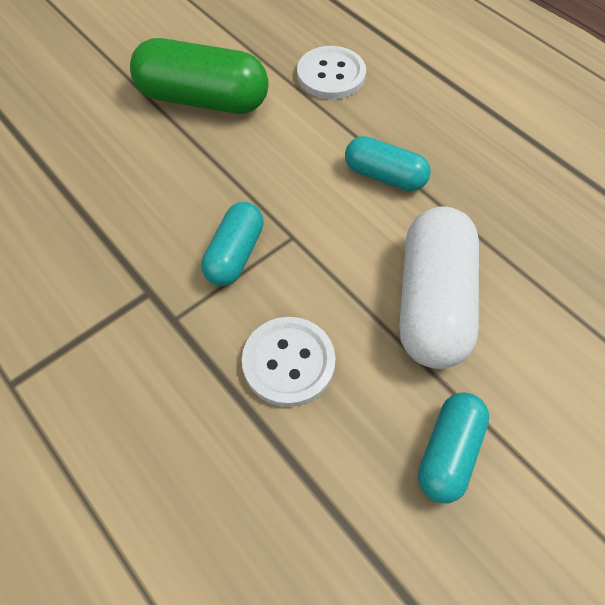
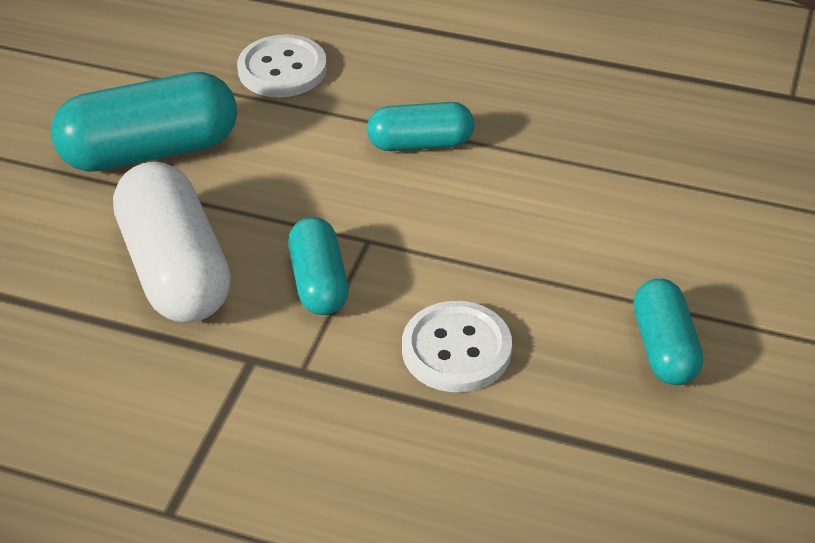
camera: 30 degrees left, 15 degrees down
(203, 99) = (151, 151): green capsule -> turquoise capsule
(433, 302) = (557, 234): white capsule -> white capsule (176, 269)

